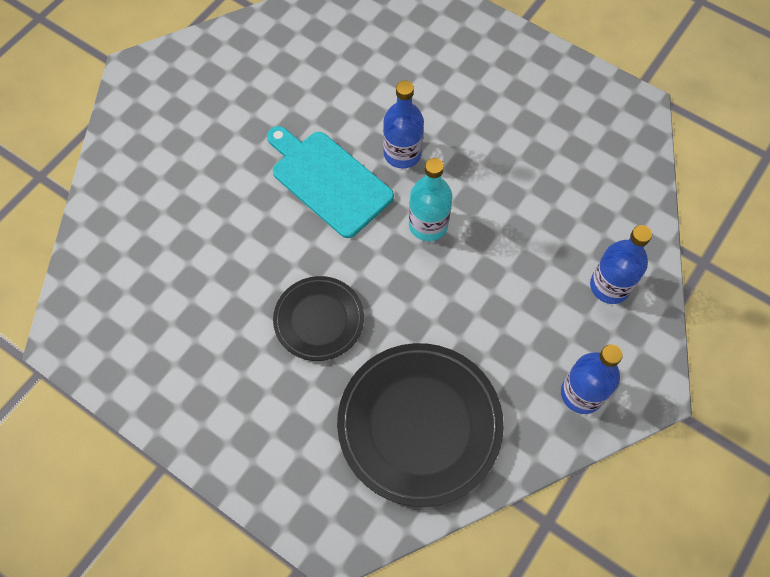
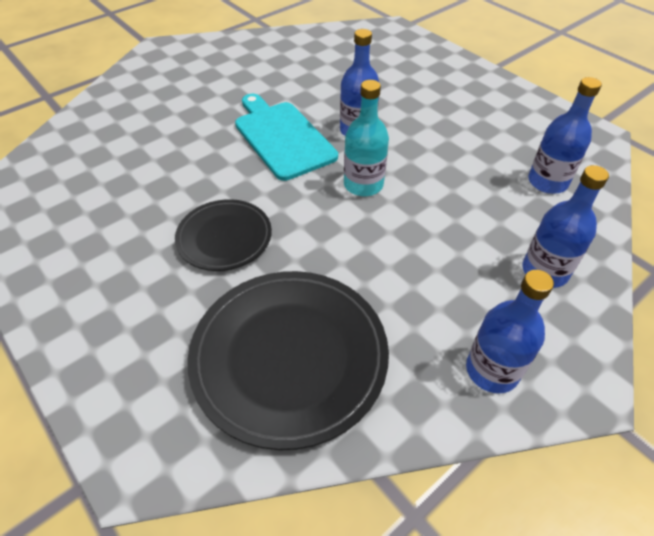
camera: 15 degrees right, 15 degrees down
(599, 181) = (547, 182): none -> blue bottle

